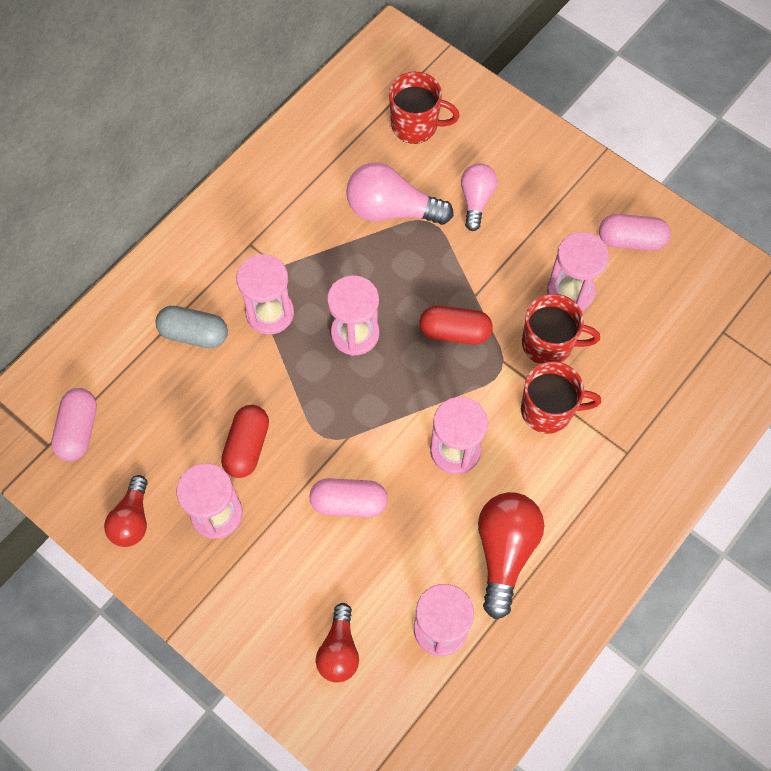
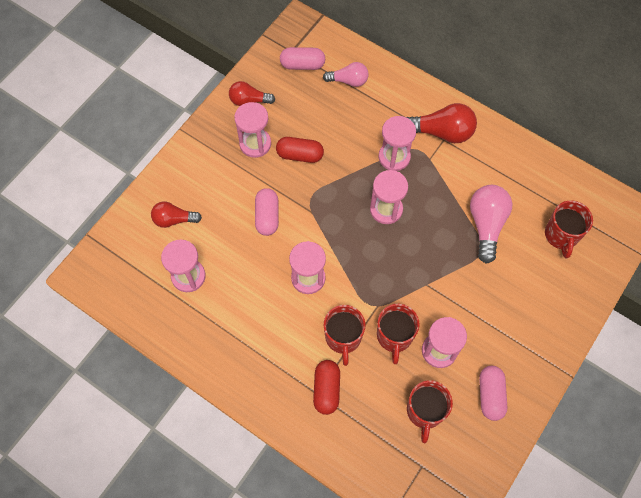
camera: 85 degrees right, 0 degrees up
(194, 334) = (373, 116): grey capsule -> none
(455, 332) = (395, 272): red capsule -> red capsule (326, 389)
(476, 200) = (505, 281): pink light bulb -> pink light bulb (348, 81)
(504, 552) = (240, 313): red light bulb -> red light bulb (442, 132)
(652, 319) = (425, 411): none -> red mug

